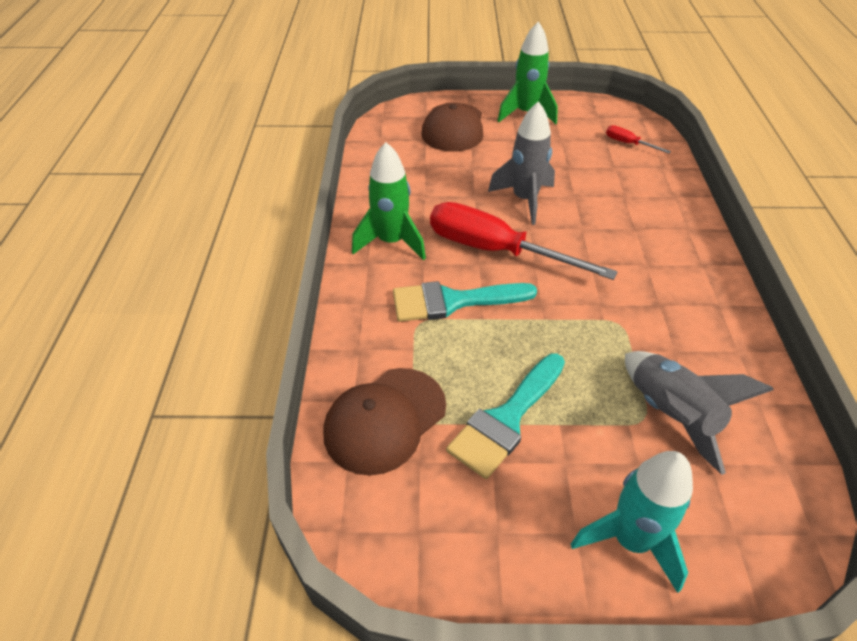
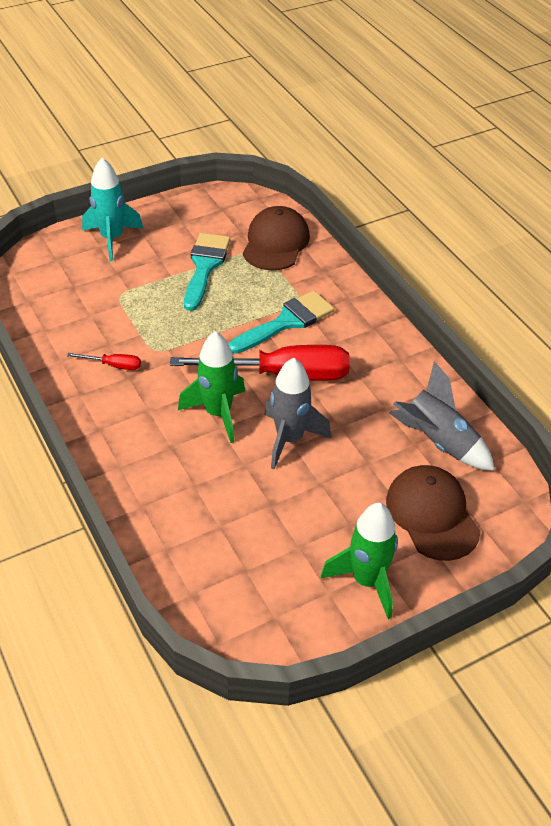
camera: 150 degrees right, 0 degrees up
(391, 242) = (371, 350): green rocket -> green rocket (218, 413)
(628, 143) = (217, 575): red screwdriver -> red screwdriver (113, 365)
(671, 415) = (103, 302): grey rocket -> grey rocket (438, 442)

